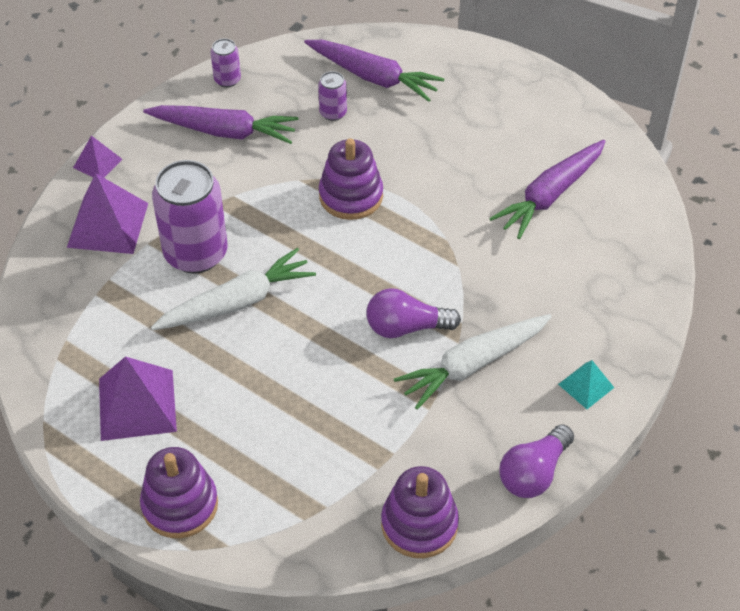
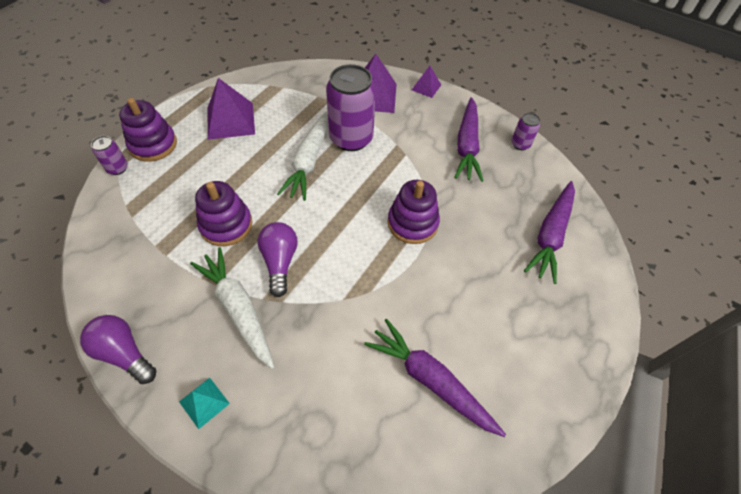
camera: 85 degrees right, 5 degrees up
(237, 302) = (308, 162): white carrot -> white carrot turned 45 degrees clockwise
(333, 113) = (501, 209): purple can -> purple can (117, 168)
(419, 524) = (101, 271): purple stacking toy -> purple stacking toy (226, 225)

